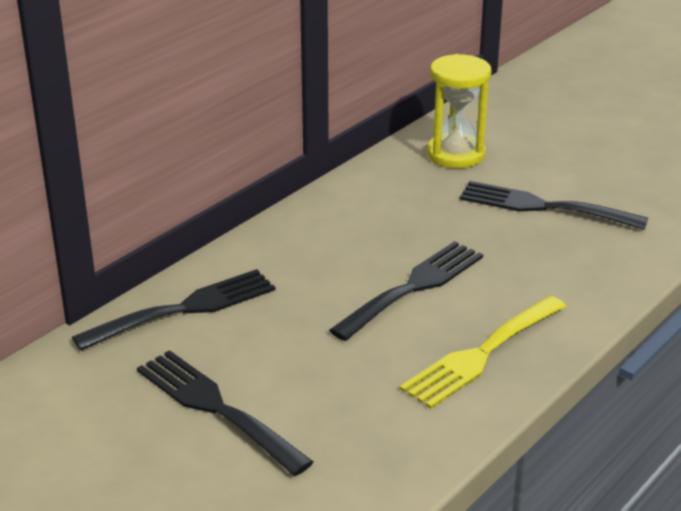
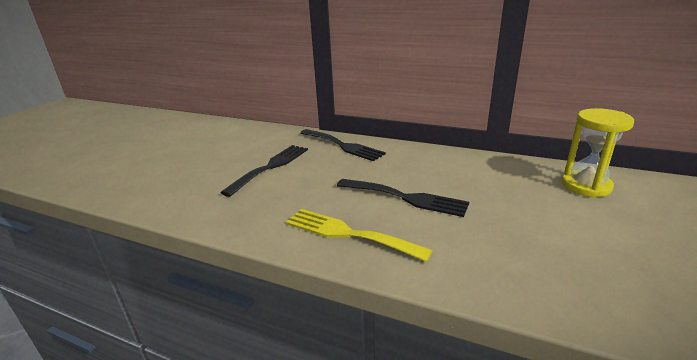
camera: 75 degrees right, 5 degrees down
(543, 206) = (563, 233): black fork -> none

